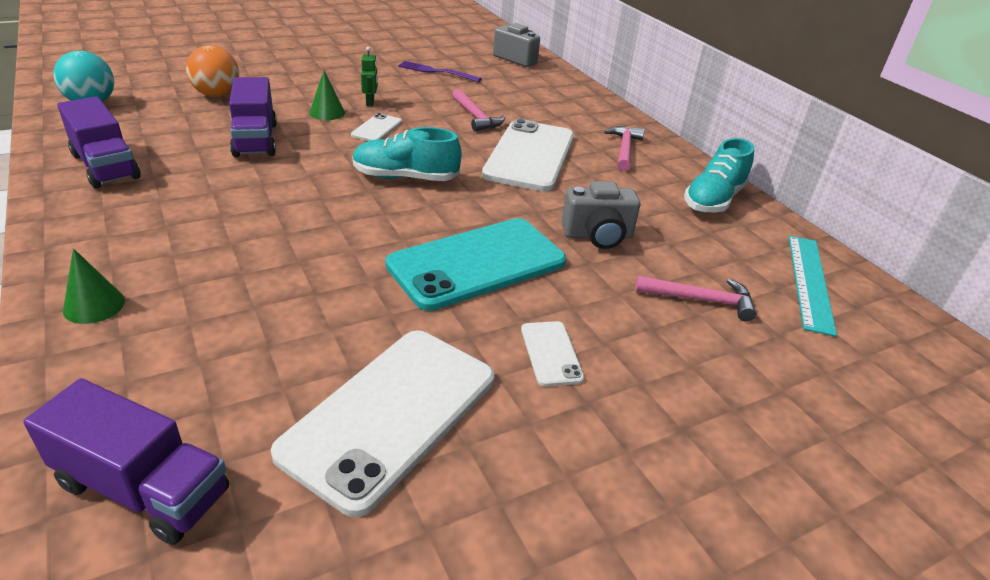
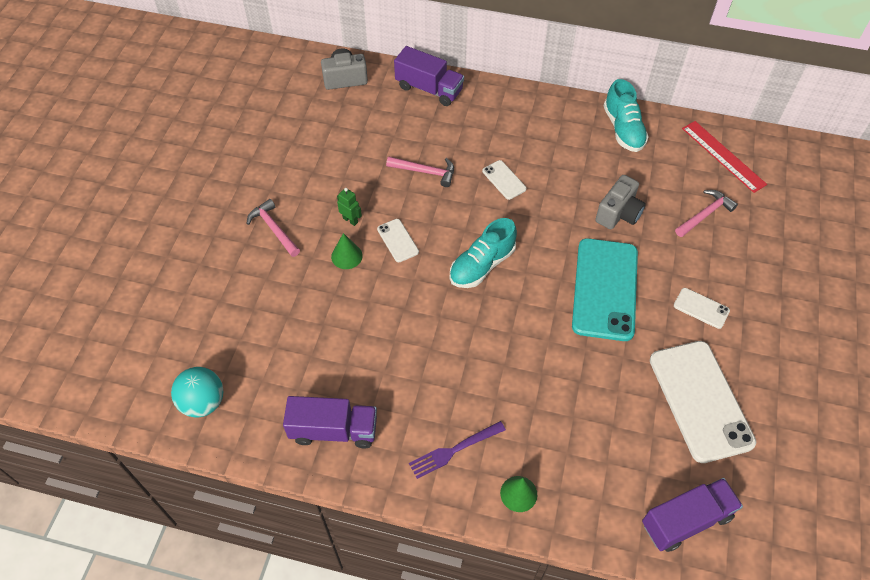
camera: 45 degrees left, 20 degrees up
(217, 95) = (255, 311): orange ball -> none
(255, 139) = (359, 322): purple truck -> purple truck (429, 89)
(436, 72) = (326, 146): purple fork -> purple fork (454, 450)
(530, 155) = (504, 180): white phone -> white phone, size x0.45
(624, 149) = (534, 124): pink hammer -> pink hammer (274, 229)
(810, 282) = (723, 156): turquoise ruler -> red ruler

